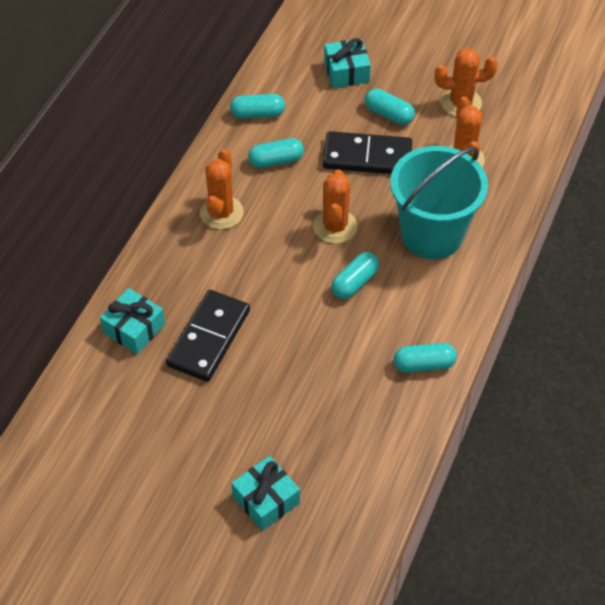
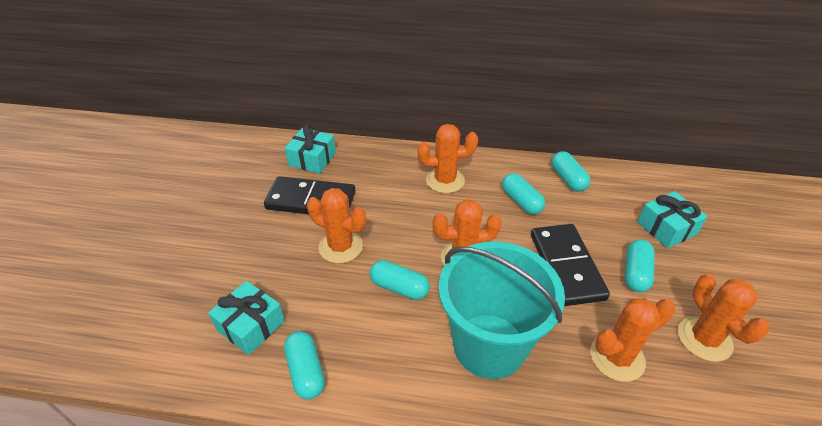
camera: 75 degrees right, 10 degrees down
(266, 500) = (143, 271): turquoise gift -> turquoise gift (251, 325)
(288, 320) = (341, 247): none -> orange cactus

